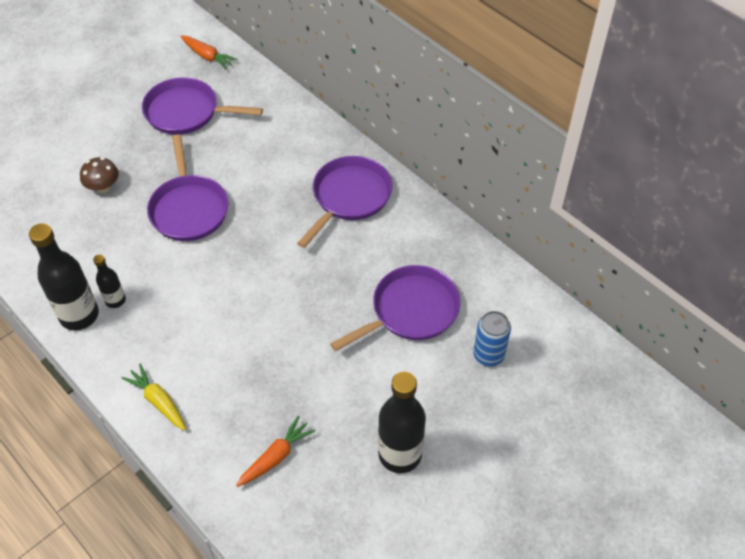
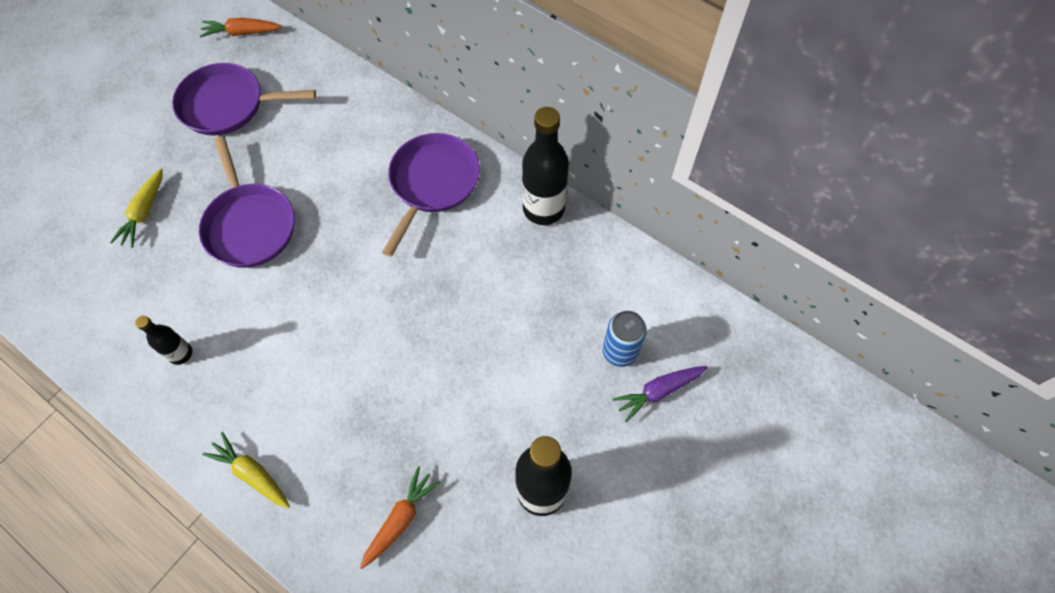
camera: 10 degrees left, 10 degrees up
(79, 315) = (140, 380): black bottle -> black bottle (543, 209)
(103, 187) = (144, 213): brown mushroom -> yellow carrot
(207, 56) = (242, 33): orange carrot -> orange carrot turned 150 degrees clockwise
(410, 311) = (524, 312): purple pan -> none
(517, 392) = (658, 391): none -> purple carrot

